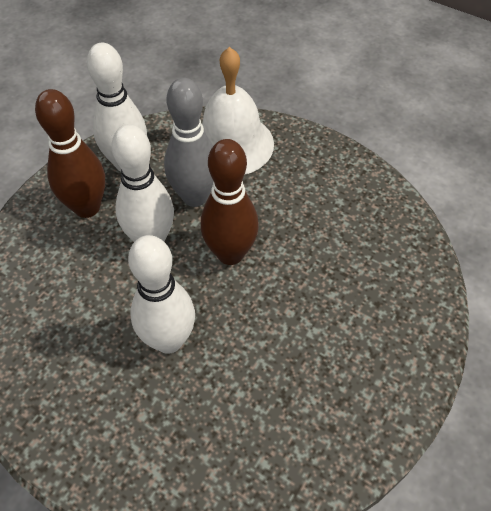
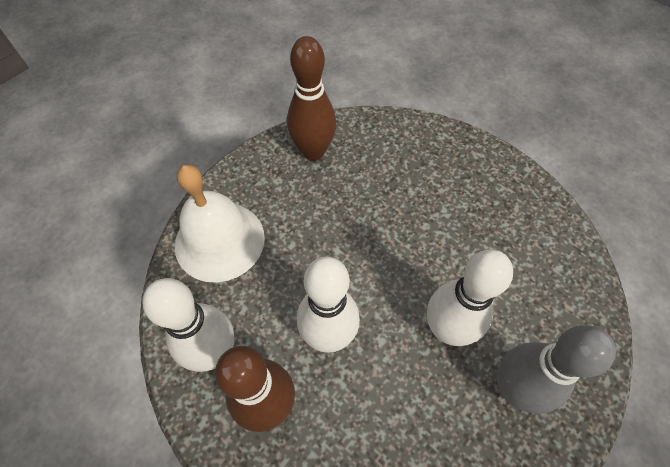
camera: 80 degrees left, 5 degrees up
(195, 197) = (281, 285): grey bowling pin -> grey bowling pin (513, 388)
(230, 253) = (358, 262): brown bowling pin -> brown bowling pin (313, 151)

